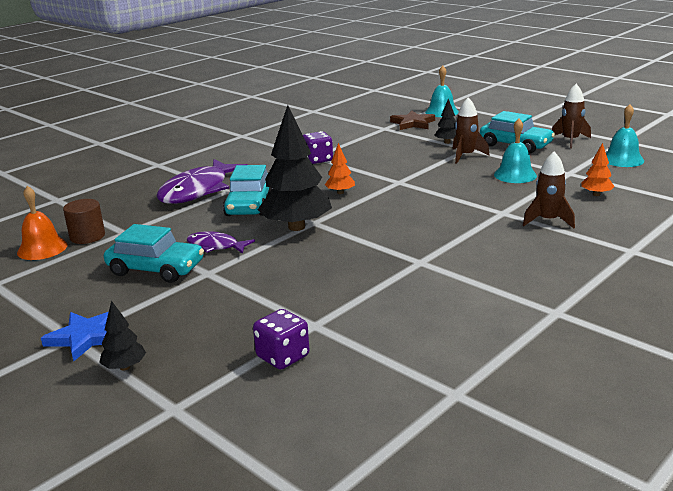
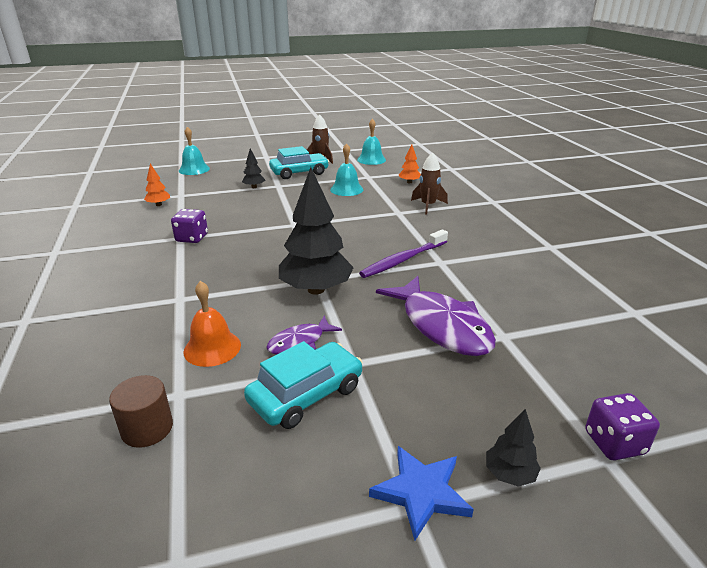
camera: 60 degrees left, 5 degrees up
(42, 248) = (124, 482): orange bell -> orange bell (212, 348)
(198, 190) = (149, 315): purple fish -> purple fish (442, 326)
(250, 205) = (234, 297): turquoise car -> none
(283, 357) = (546, 367): purple dice -> purple dice (614, 443)
(340, 192) = (277, 251): orange tree -> orange tree (159, 205)
(398, 244) = (403, 260): none -> purple toothbrush
(413, 123) = (194, 184): brown star -> none
(466, 156) = (289, 190): brown rocket -> none

